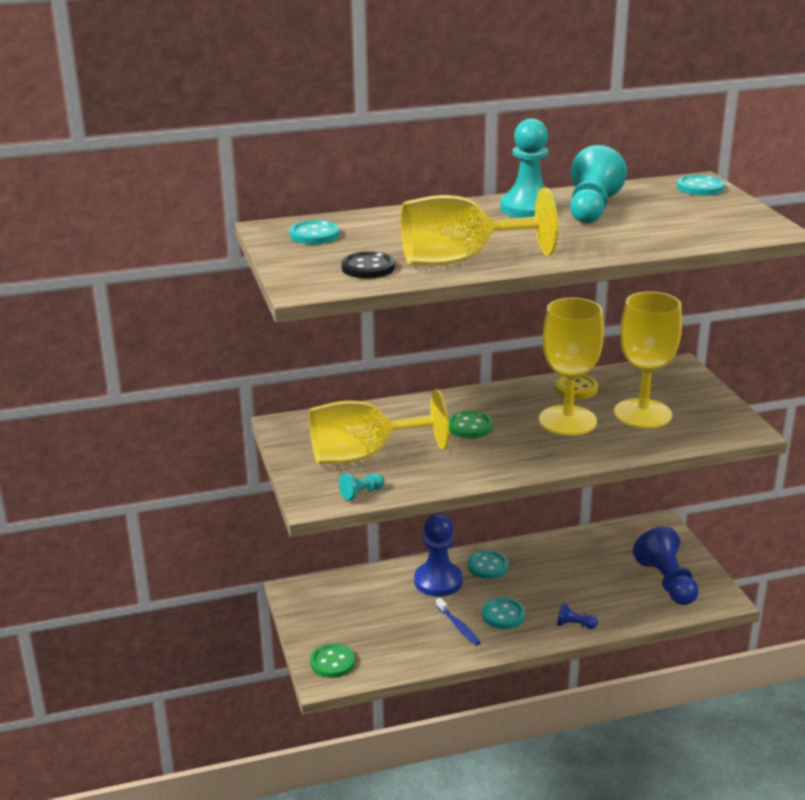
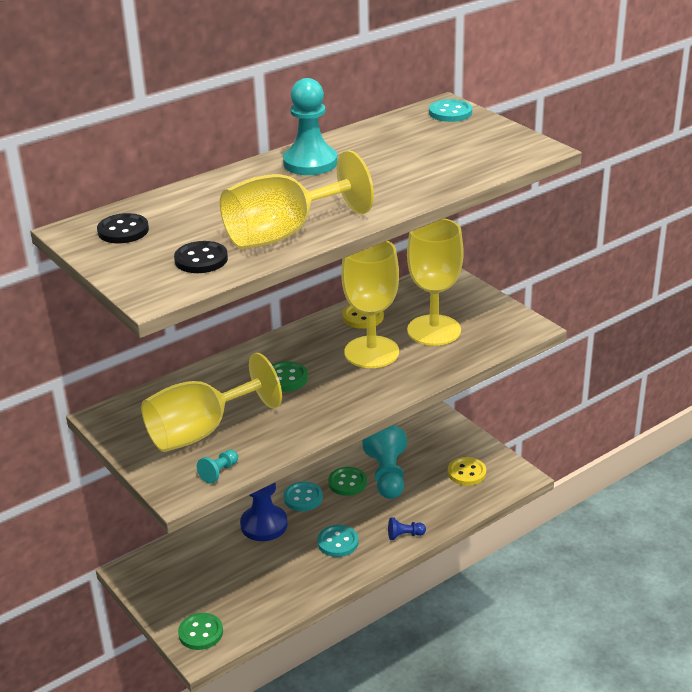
camera: 20 degrees left, 5 degrees up
(314, 235) = (123, 231): turquoise button -> black button
(458, 626) = (302, 564): blue toothbrush -> none
(538, 563) = (347, 483): none -> green button
(592, 209) = (369, 153): turquoise pawn -> turquoise pawn (387, 475)
(666, 582) = (466, 473): blue pawn -> yellow button

